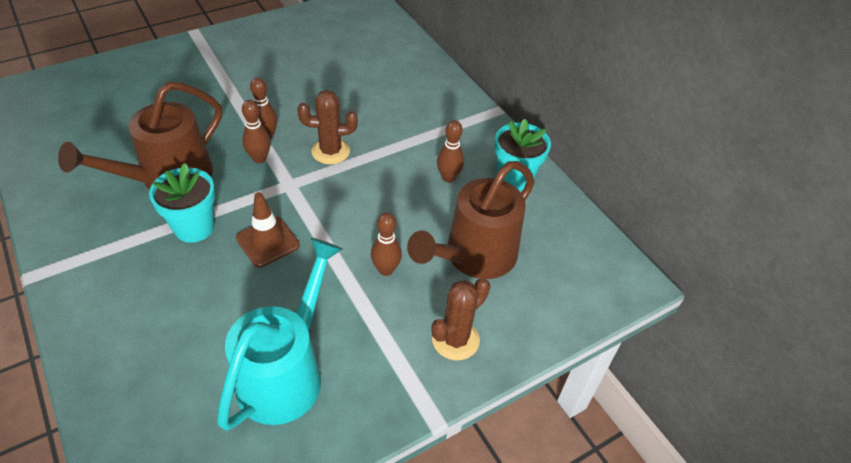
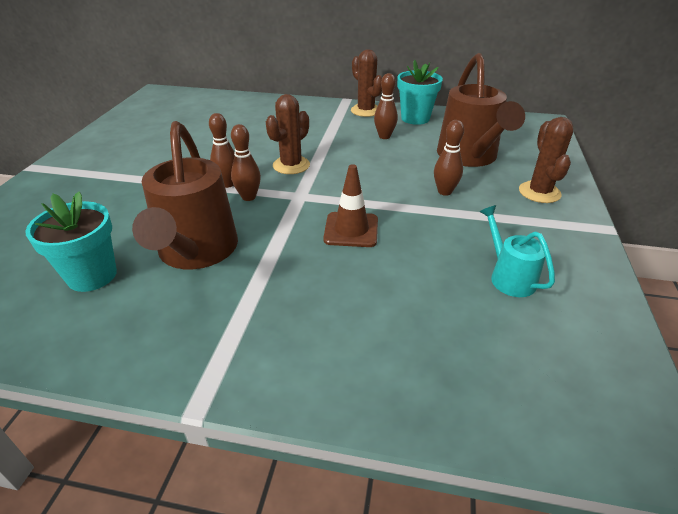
camera: 45 degrees left, 10 degrees down
(194, 227) = (282, 261): turquoise flower pot -> turquoise flower pot (92, 275)
(286, 371) = (508, 276): turquoise watering can -> turquoise watering can, size x0.51
(488, 136) = (365, 111): none -> brown cactus

